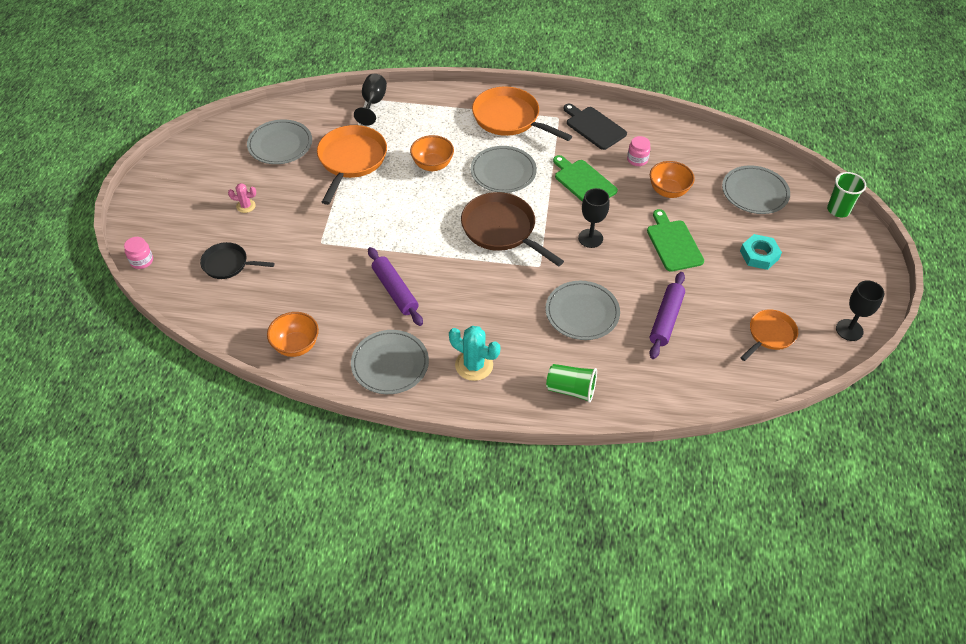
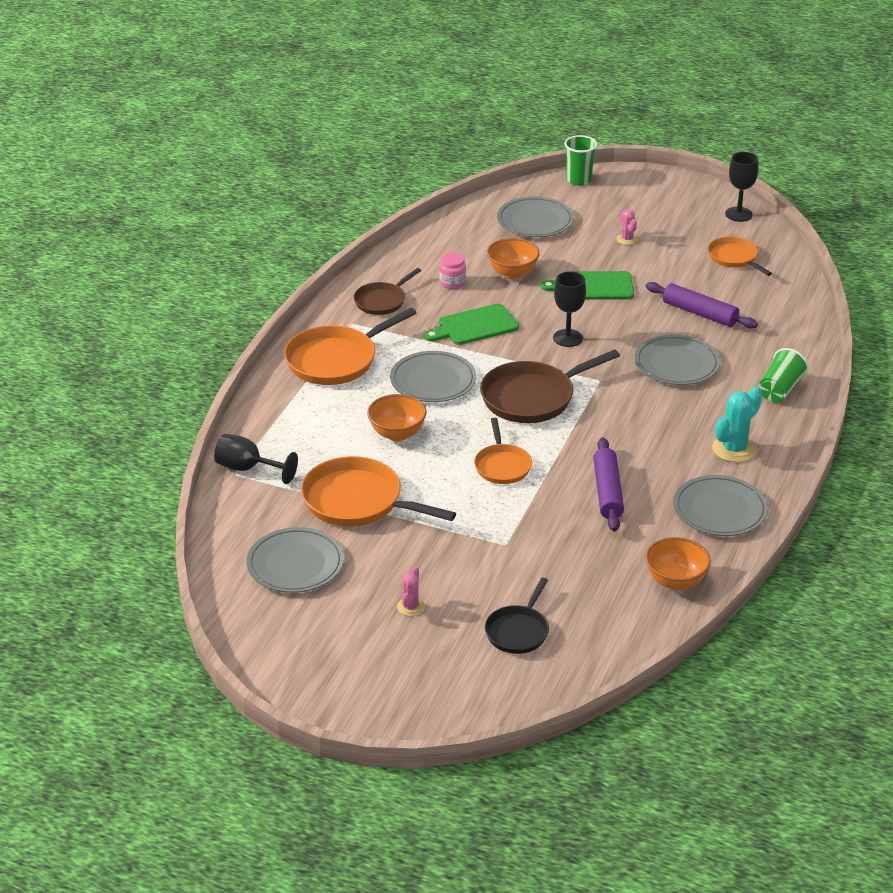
camera: 75 degrees left, 15 degrees down
(141, 261) = (485, 717): pink jar -> none
(395, 291) = (607, 492): purple rolling pin -> purple rolling pin turned 75 degrees counterclockwise
(411, 226) = (502, 466): none -> orange pan
(594, 127) = (382, 301): black cutting board -> brown pan
(759, 255) = (627, 239): turquoise nut -> pink cactus

